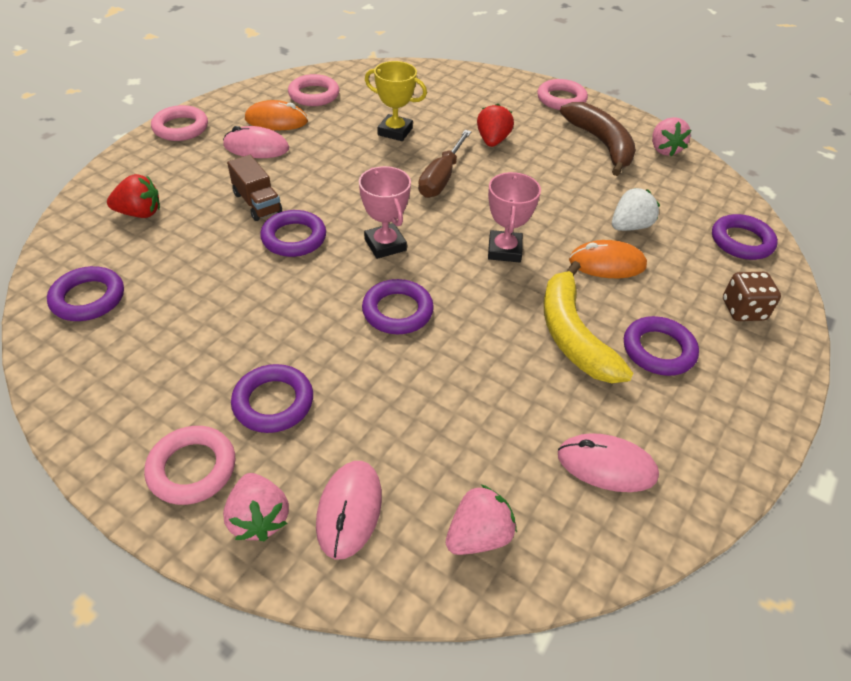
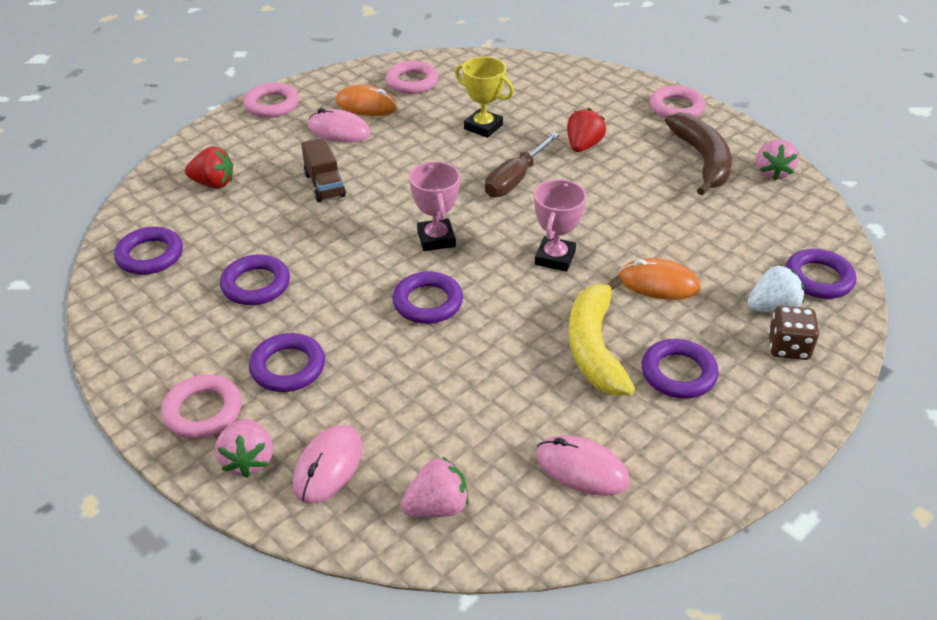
camera: 15 degrees right, 5 degrees down
(294, 238) = (350, 222): purple ring -> purple ring (256, 285)
(629, 226) = (698, 249): white strawberry -> white strawberry (772, 307)

